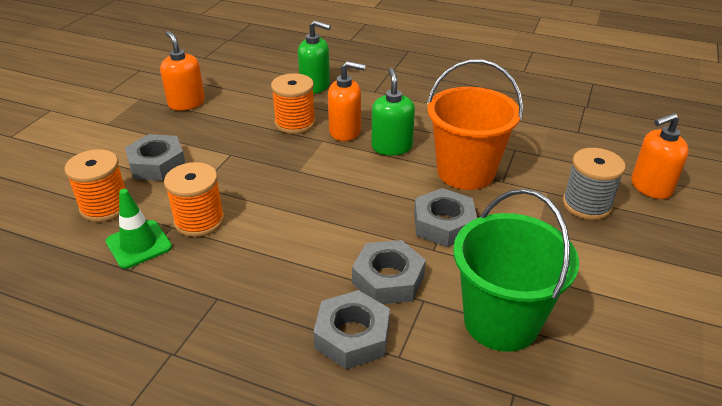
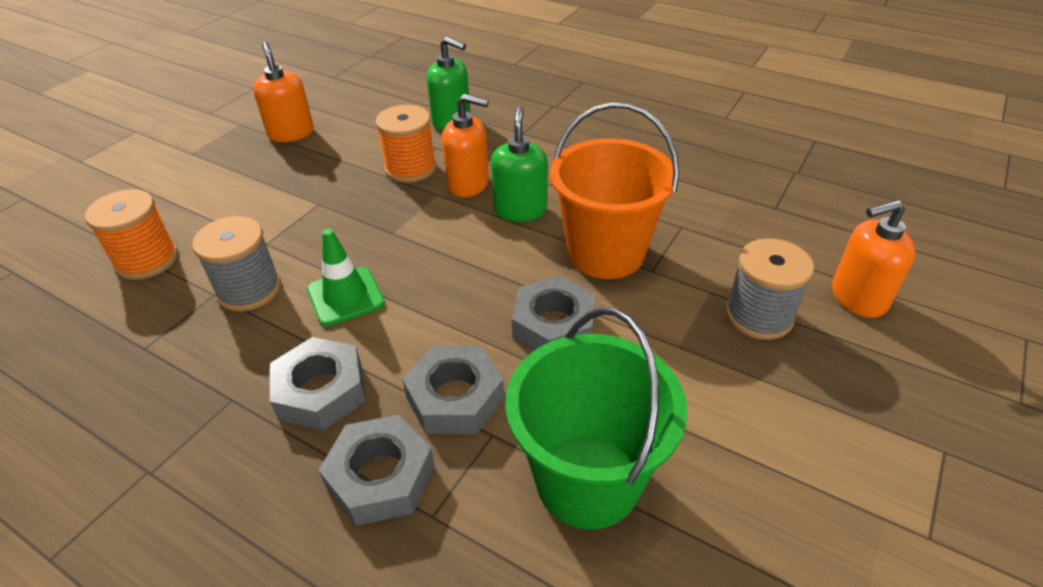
camera: 10 degrees right, 5 degrees up
(139, 244) = (166, 314): green traffic cone -> green traffic cone (345, 296)
(157, 164) = (228, 209): grey nut -> grey nut (321, 391)
(199, 221) = (249, 290): orange spool -> grey spool

